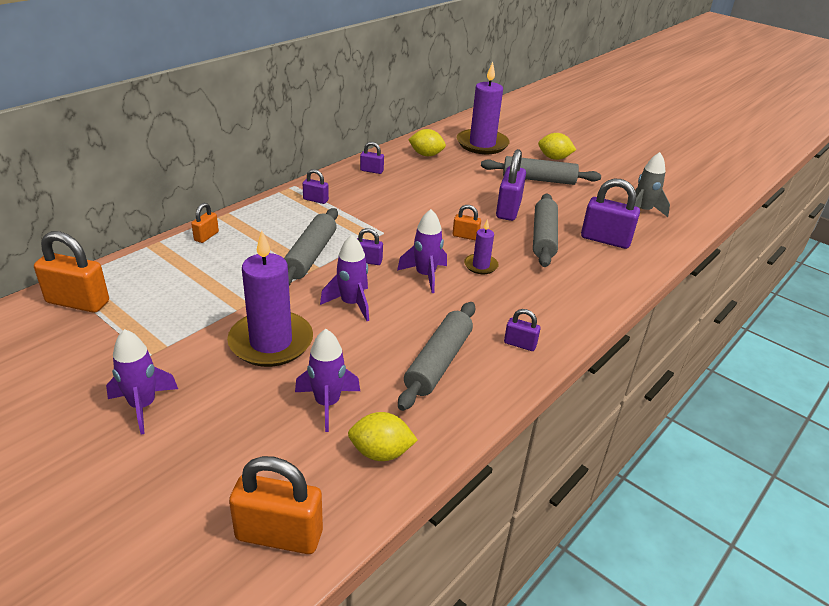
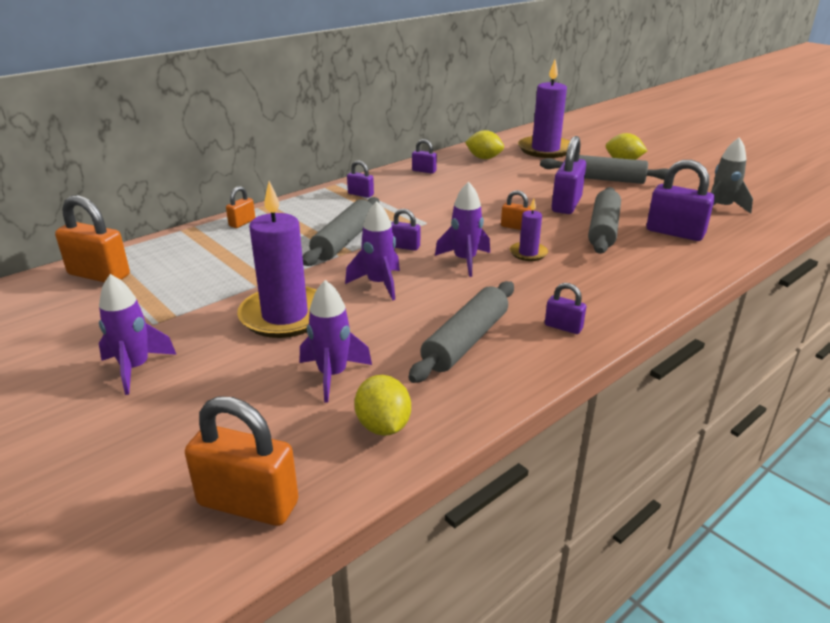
camera: 10 degrees right, 5 degrees down
(381, 452) = (383, 426): yellow lemon -> yellow lemon turned 60 degrees clockwise

